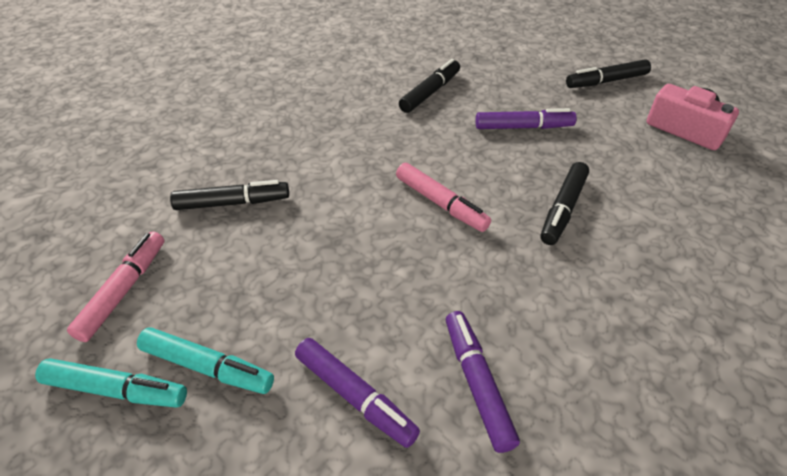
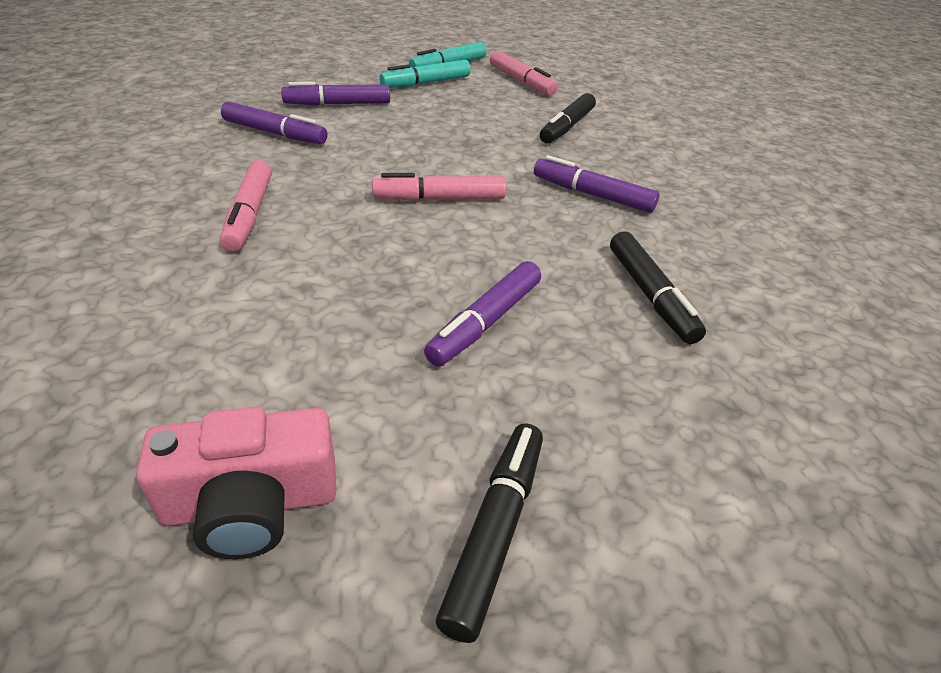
camera: 125 degrees right, 5 degrees down
(346, 145) = (592, 195): none -> purple marker
(563, 209) = (327, 254): black marker -> none
(587, 277) = (249, 214): none -> pink marker

